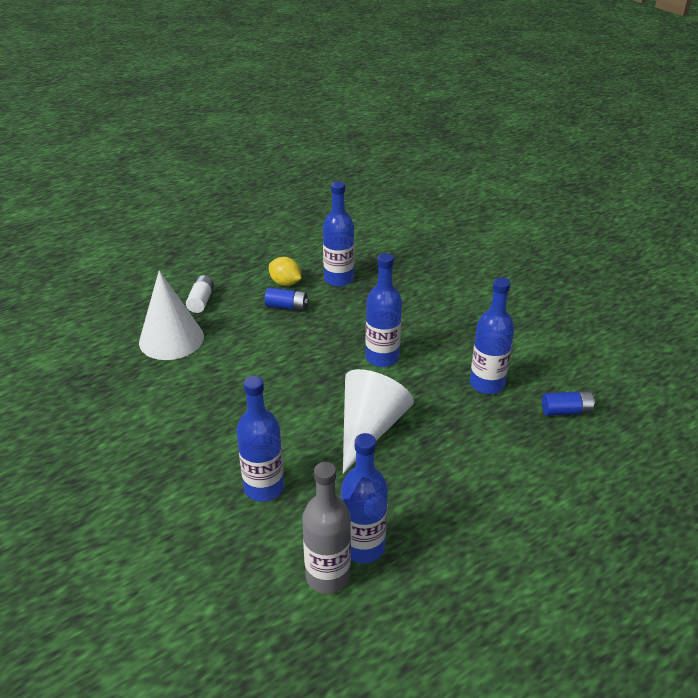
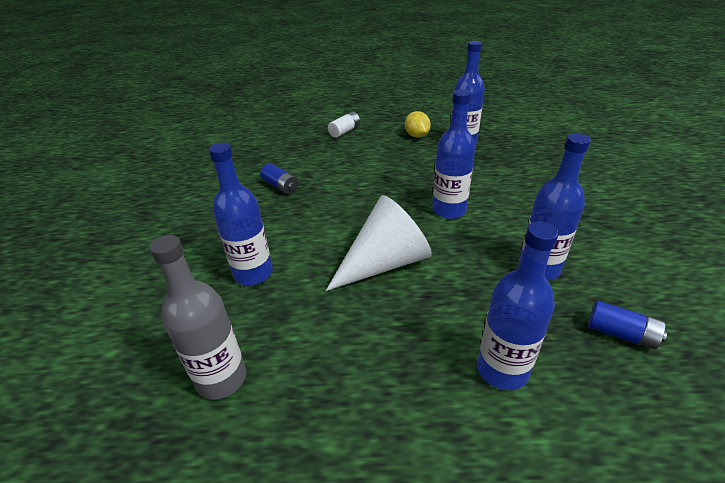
camera: 35 degrees right, 0 degrees up
(171, 339) = (301, 148): white cone -> none
(287, 307) = (402, 151): blue battery -> blue battery (281, 186)
(363, 547) = (278, 368): blue bottle -> blue bottle (502, 370)

